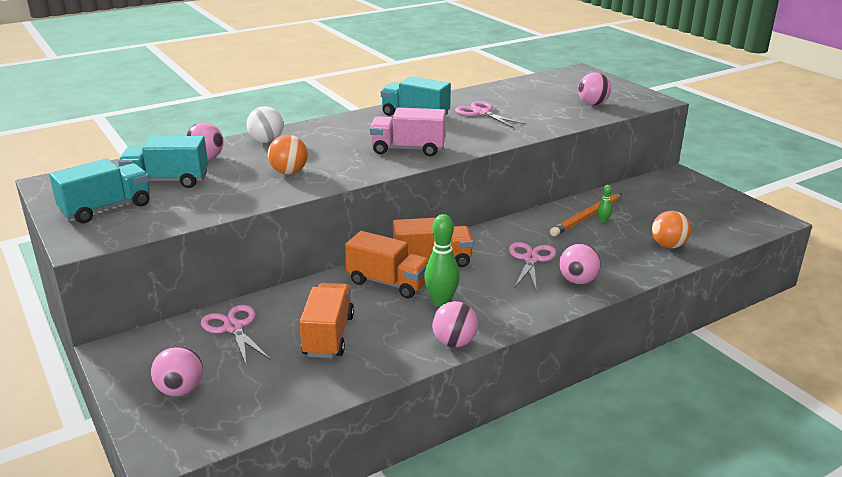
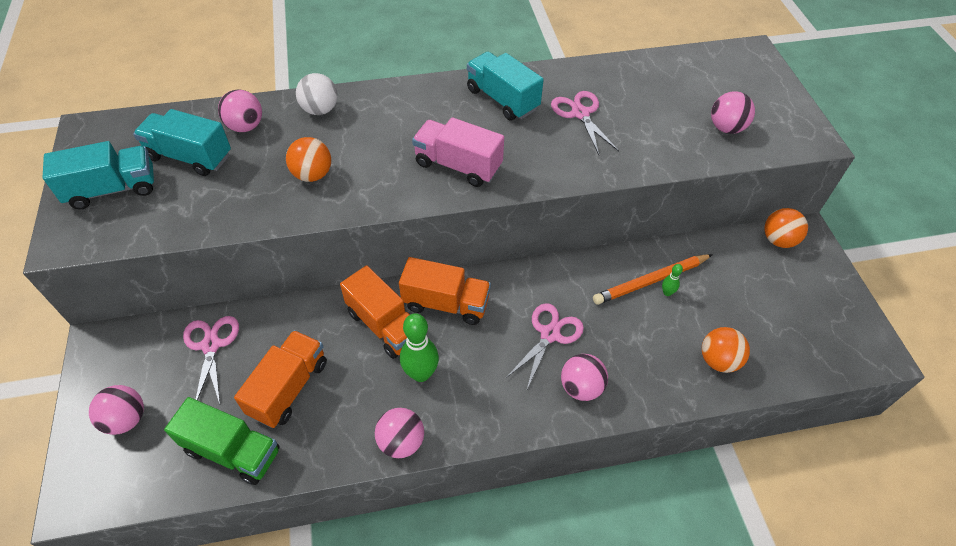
camera: 20 degrees right, 25 degrees up
(303, 384) = (232, 451): none -> green truck
(661, 180) = (778, 240): none -> orange ball

